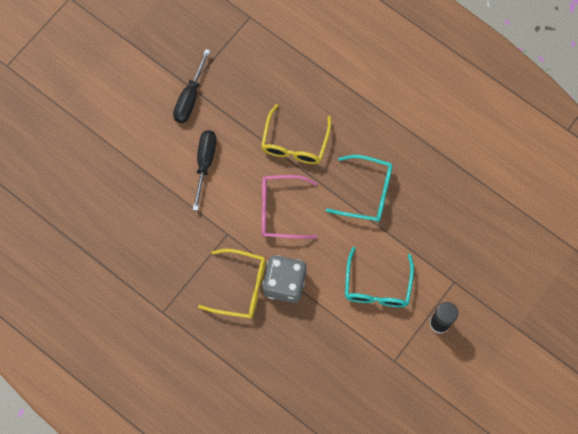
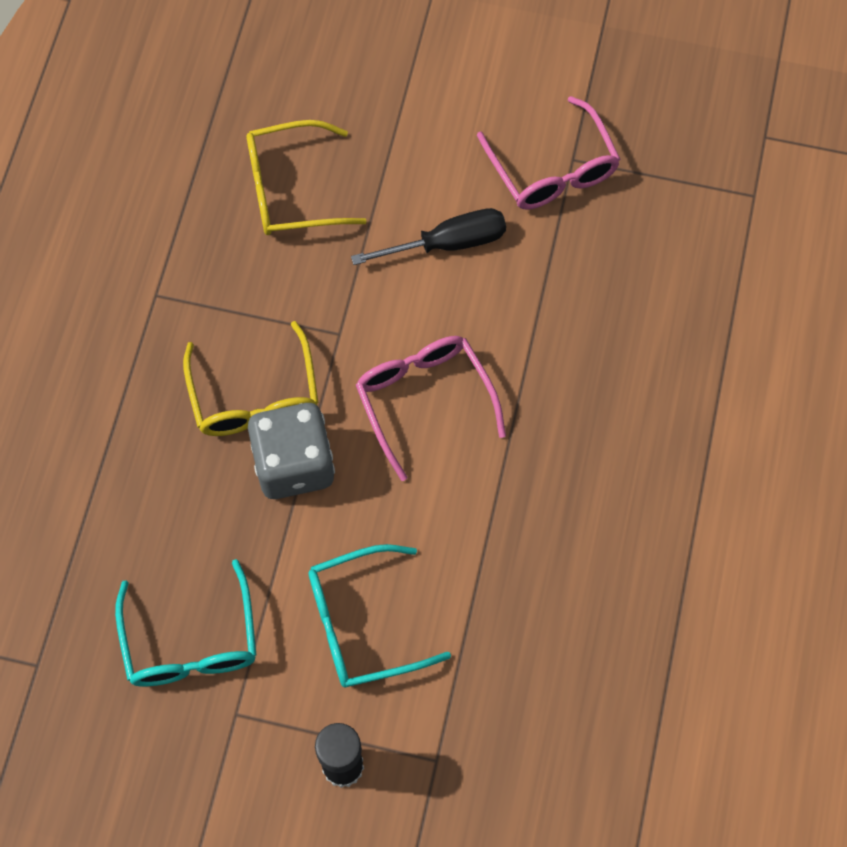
camera: 65 degrees right, 5 degrees down
(190, 98) = (552, 169): black screwdriver -> pink glasses
(295, 143) = (560, 369): yellow glasses -> yellow glasses (291, 189)
(367, 192) = (530, 530): turquoise glasses -> turquoise glasses (191, 641)

